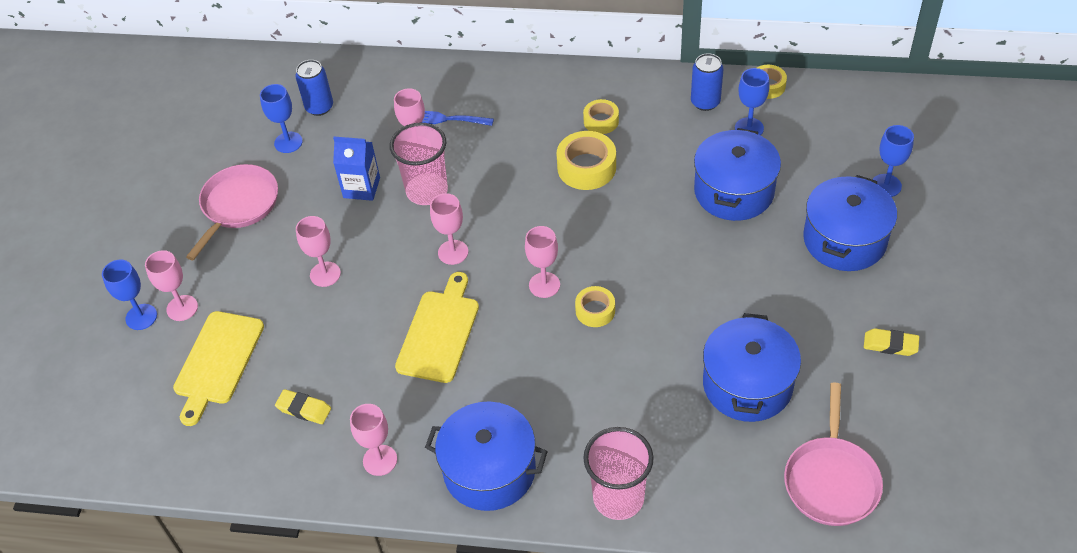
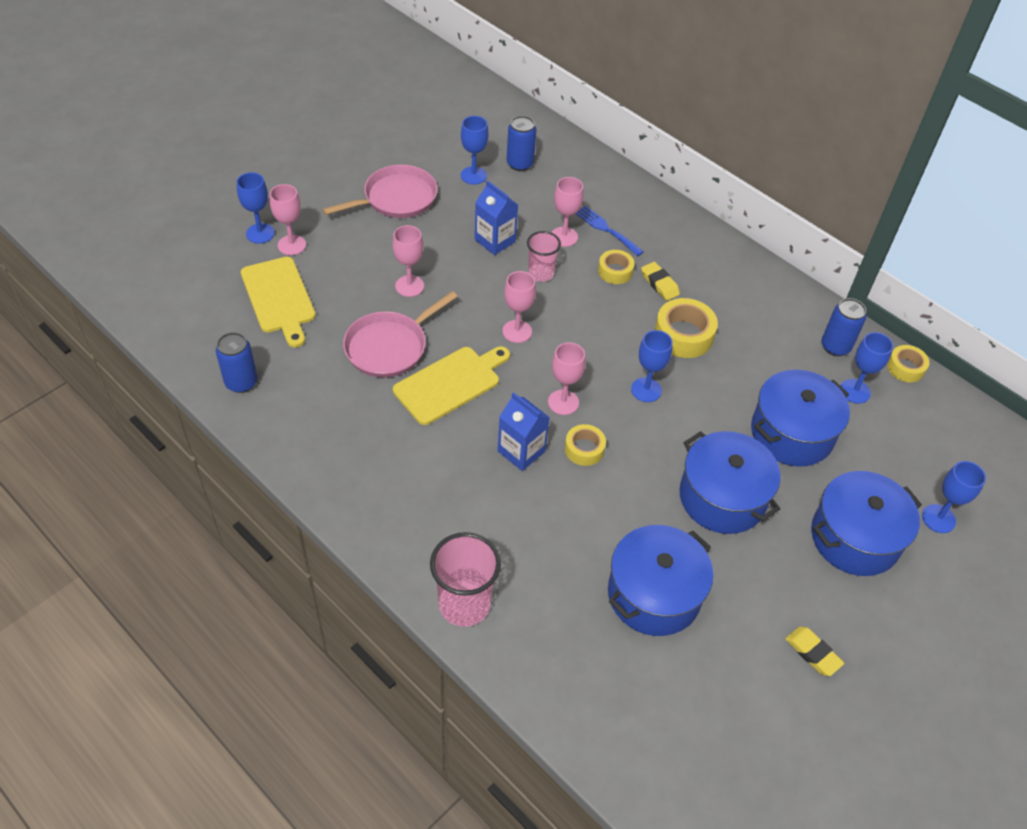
camera: 30 degrees right, 0 degrees up
(217, 362) = (279, 298): yellow cutting board -> yellow cutting board turned 75 degrees counterclockwise
(257, 457) = (241, 382): none -> blue can
(304, 409) = (304, 371): yellow eraser -> yellow eraser (659, 284)
(380, 460) = (320, 445): pink goblet -> none
(427, 191) = (541, 273): pink cup -> pink cup, size x0.63
(489, 470) = (389, 510): blue pot -> blue pot (722, 497)
(548, 347) = (521, 451): none -> blue carton
(598, 231) = (646, 390): none -> blue goblet
(601, 121) = (730, 307): yellow tape -> yellow tape (615, 271)
(831, 480) = (651, 724): pink pan -> pink pan (389, 347)

